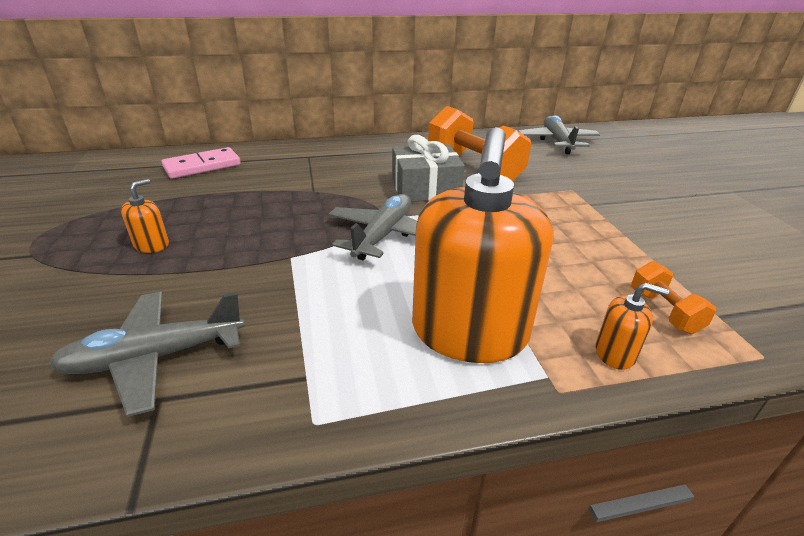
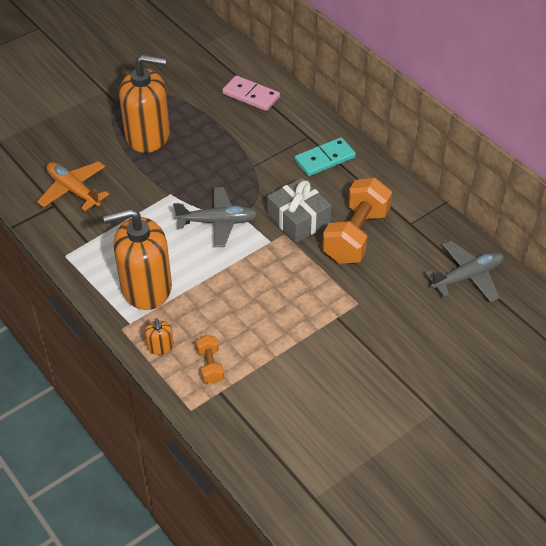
camera: 65 degrees right, 15 degrees up
(152, 245) = (148, 135): orange soap dispenser -> orange soap dispenser, size x2.48
(155, 357) = (73, 190): grey plane -> orange plane
(351, 156) = (325, 159): none -> turquoise domino
(664, 311) = (210, 366): orange dumbbell -> orange dumbbell turned 60 degrees counterclockwise

